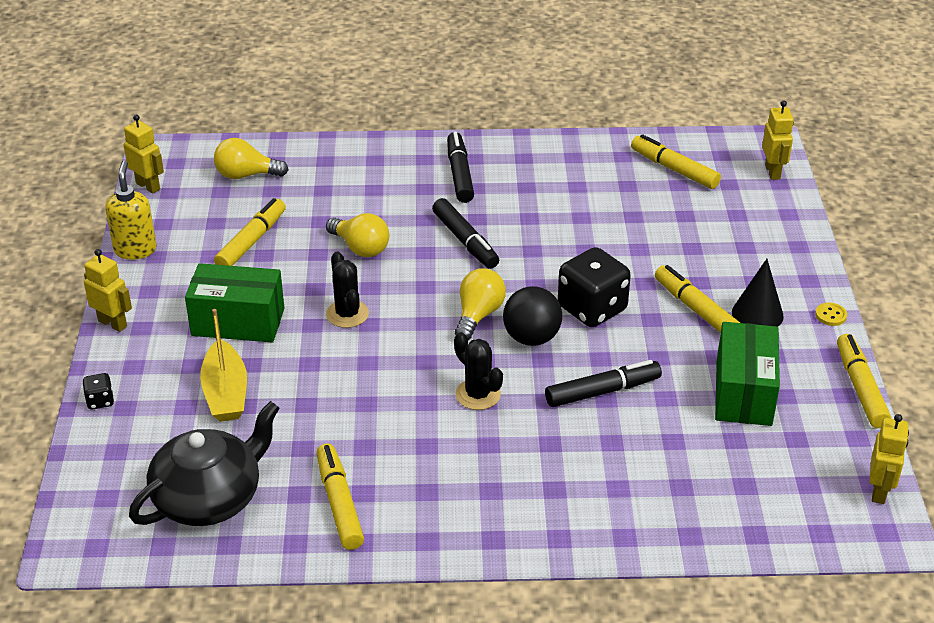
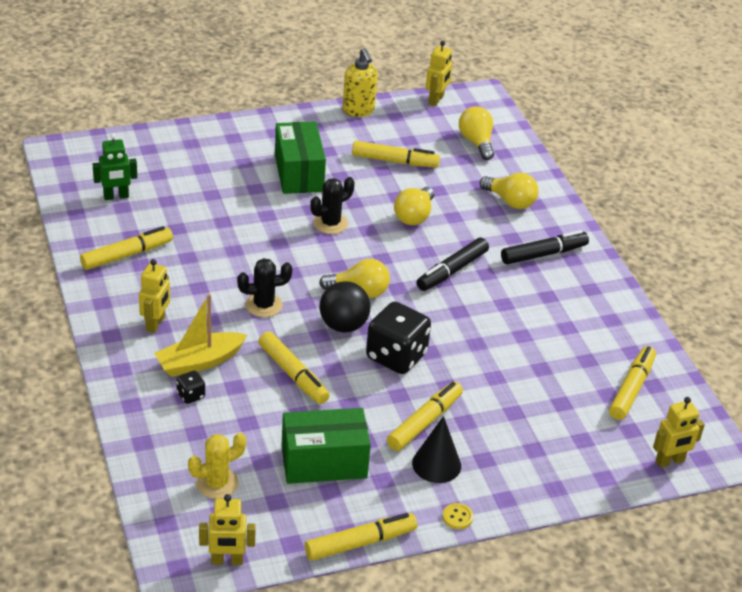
camera: 70 degrees right, 0 degrees up
(100, 401) = (193, 131): black dice -> black dice (191, 395)
(113, 323) = (273, 119): yellow robot -> yellow robot (156, 324)
(135, 250) = (358, 111): yellow soap dispenser -> yellow soap dispenser turned 90 degrees clockwise
(209, 498) = (116, 196): black teapot -> green robot
(226, 393) = (221, 183): yellow boat -> yellow boat (199, 362)
(363, 176) = (510, 201): none -> yellow light bulb
(478, 394) = (264, 305): black cactus -> black cactus turned 45 degrees clockwise
(602, 391) = (293, 374): black marker -> yellow marker
(765, 481) = (217, 483): none -> yellow cactus

